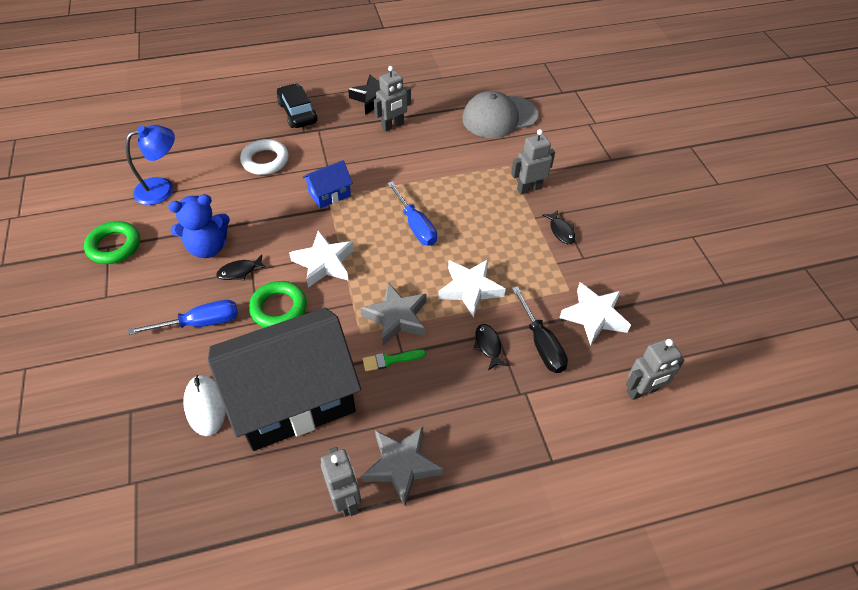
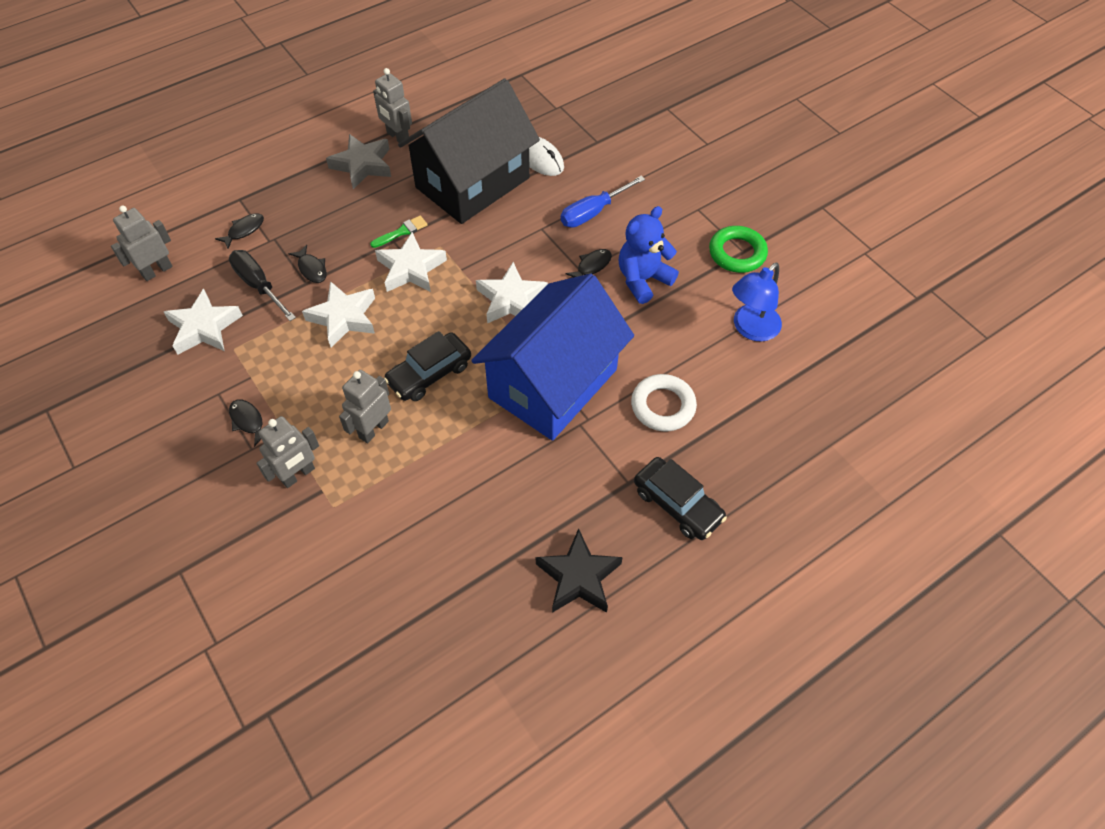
camera: 160 degrees right, 5 degrees up
(279, 308) = (530, 244): green ring -> none
(329, 194) = (553, 383): blue house -> blue house, size x2.40
(392, 126) = (526, 526): grey robot -> grey robot (373, 429)
(396, 317) = (411, 269): grey star -> white star
(416, 226) = (429, 373): blue screwdriver -> black car
(499, 117) = (367, 605): grey cap -> none
(550, 414) = (244, 230): none -> black fish

